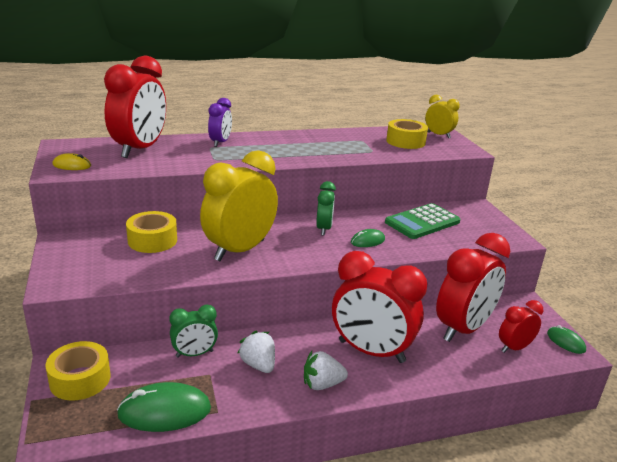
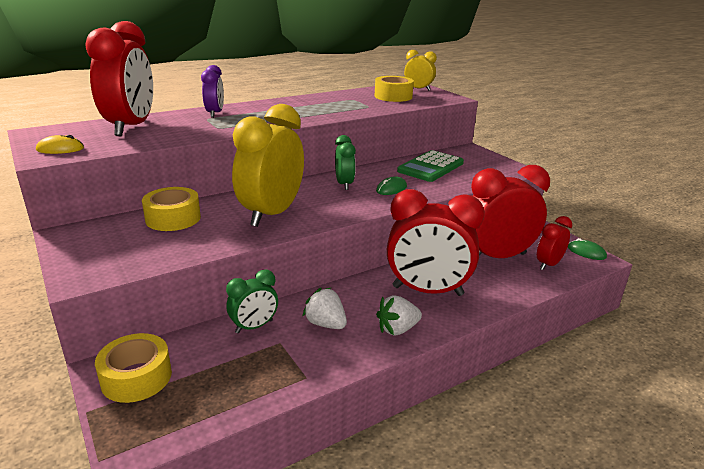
camera: 15 degrees left, 0 degrees up
(164, 411) = (249, 389): green mouse -> none
(463, 329) = (497, 257): red clock -> red clock turned 135 degrees counterclockwise

